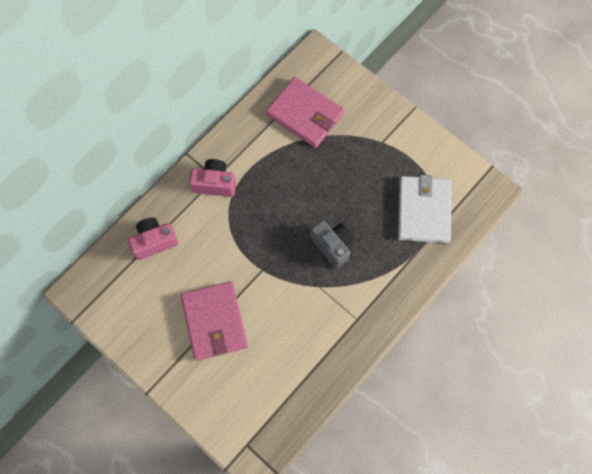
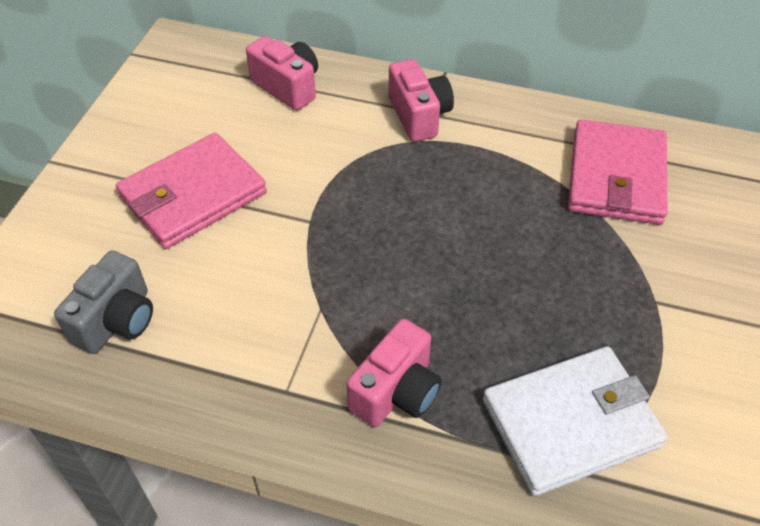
camera: 65 degrees right, 20 degrees down
(332, 245) = (407, 300): grey camera -> grey camera (117, 321)
(378, 272) = (396, 392): none -> pink camera

